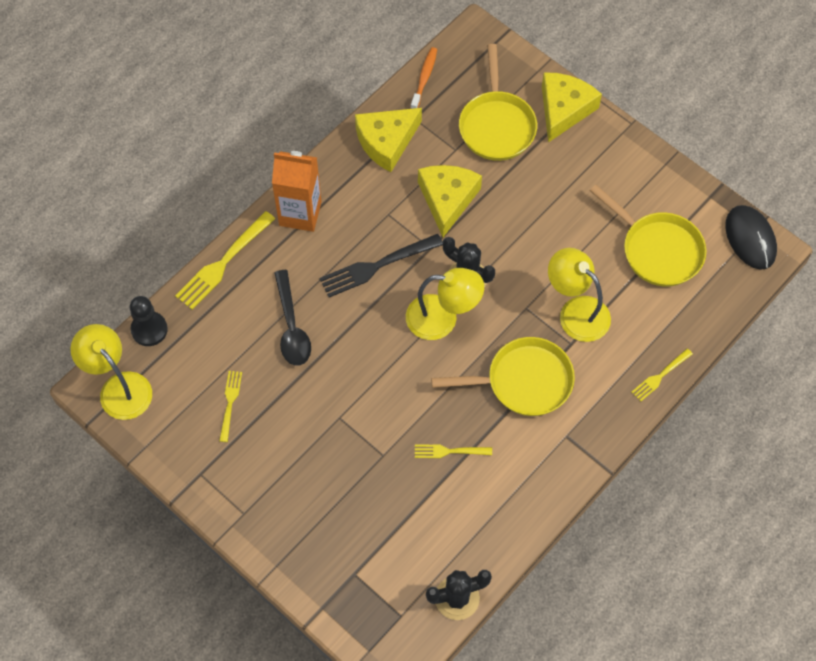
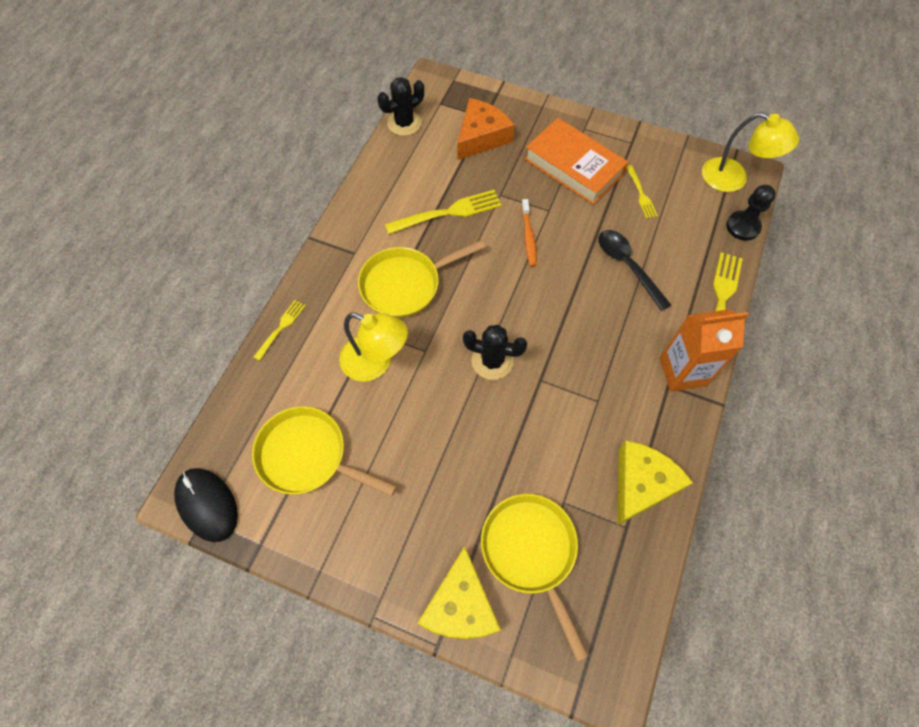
camera: 160 degrees right, 0 degrees up
(284, 463) = (574, 166): none -> orange book
(371, 543) = (481, 137): none -> orange cheese
(377, 266) = (582, 344): black fork -> none
(424, 78) = (642, 589): orange toothbrush -> orange toothbrush (528, 237)
(442, 318) = (499, 315): yellow lamp -> none
(447, 200) = (546, 437): yellow cheese -> none
(449, 451) = (448, 212): yellow fork -> yellow fork, size x1.76

